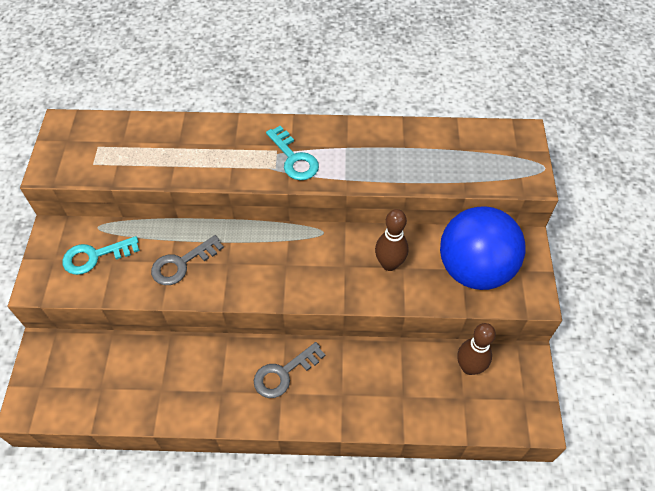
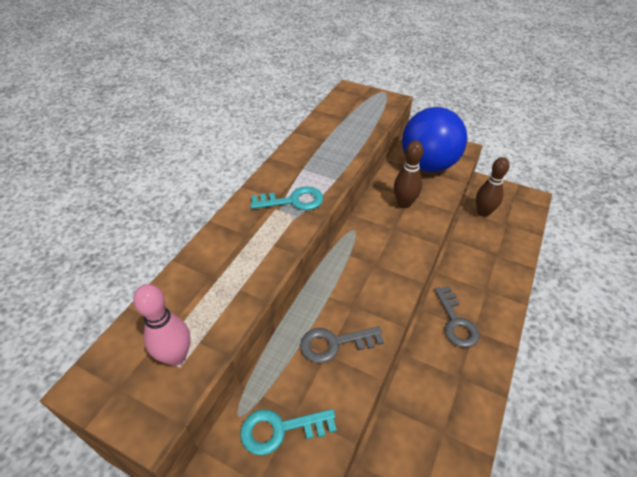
camera: 65 degrees left, 10 degrees down
(95, 256) = (280, 429): turquoise key -> turquoise key turned 75 degrees clockwise
(100, 158) = (176, 356): none -> pink bowling pin
(182, 264) = (334, 344): grey key -> grey key turned 90 degrees clockwise

